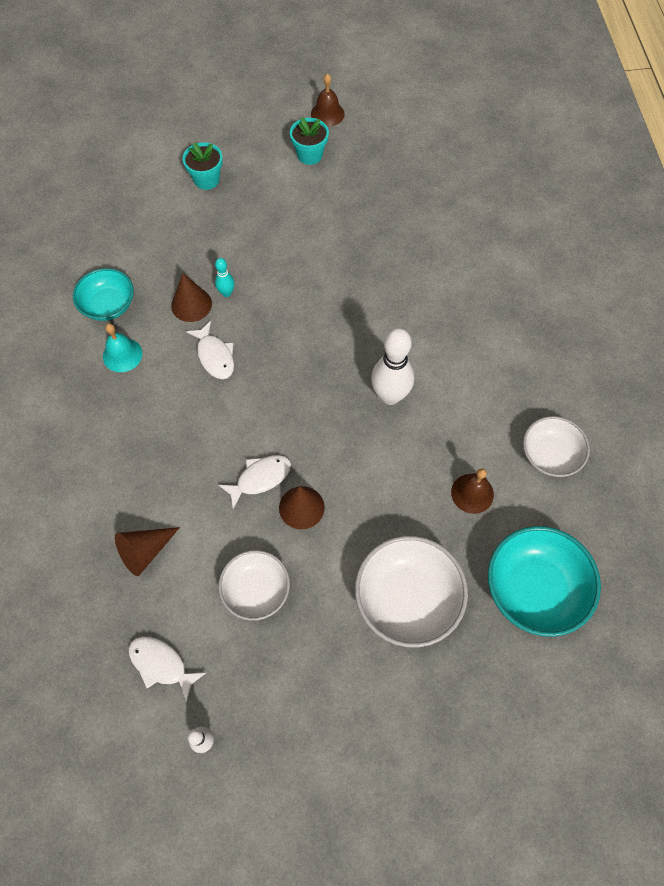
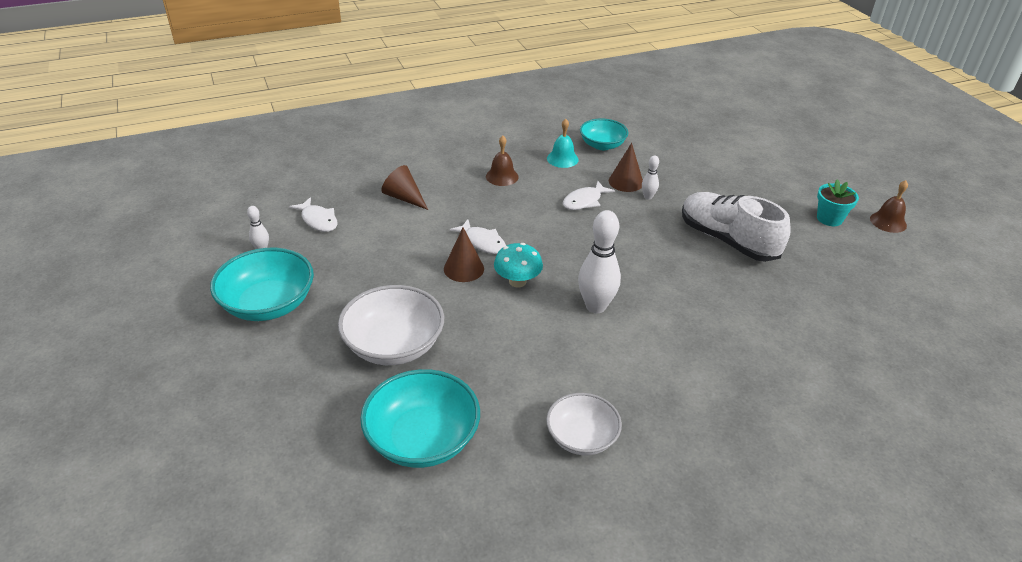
camera: 75 degrees right, 25 degrees down
(161, 664) = (318, 220): white fish -> white fish turned 120 degrees clockwise
(206, 179) = (753, 168): turquoise flower pot -> none
(226, 293) = (648, 197): turquoise bowling pin -> white bowling pin
(256, 590) = (384, 255): white bowl -> none
(312, 734) = (268, 304): none -> turquoise bowl
(319, 250) = (727, 240): none -> white shoe
(336, 458) = (517, 281): none -> turquoise mushroom
(472, 493) = (514, 377): brown bell -> brown bell (502, 176)

